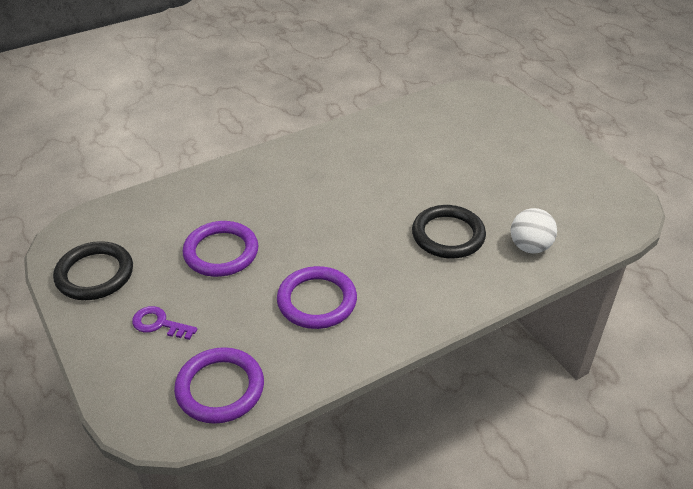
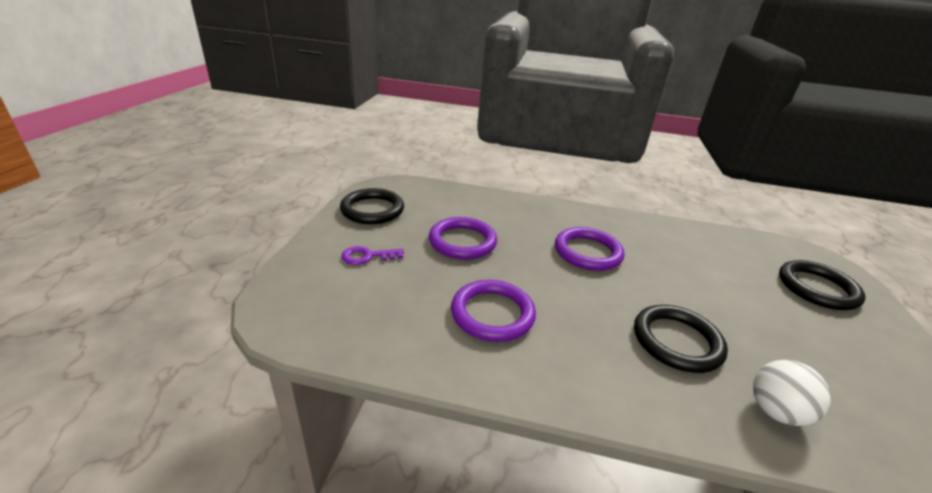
camera: 40 degrees right, 10 degrees down
(159, 324) = (367, 256): purple key -> purple key turned 75 degrees counterclockwise
(220, 388) = (345, 322): purple ring -> purple ring (587, 252)
(496, 127) = (817, 288): none -> black ring

